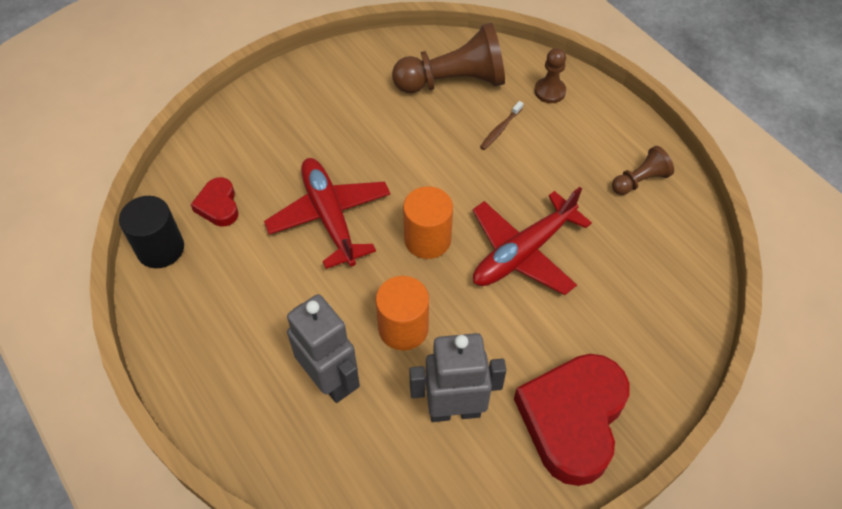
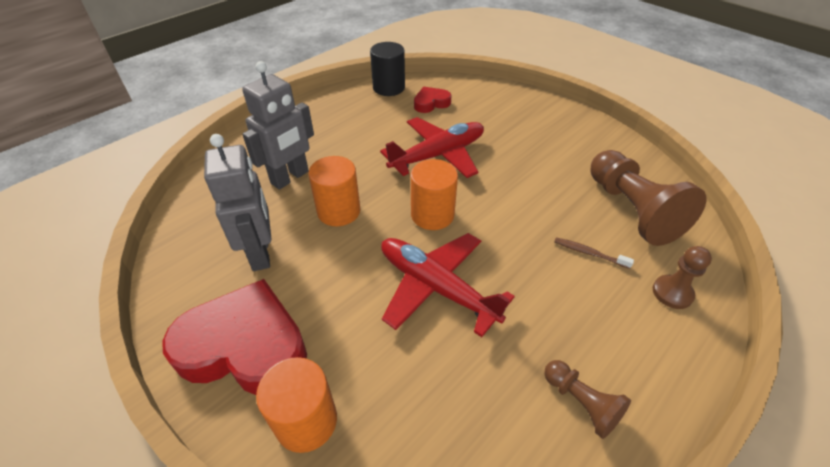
camera: 80 degrees right, 10 degrees down
(647, 367) = (306, 421): none -> orange cylinder

